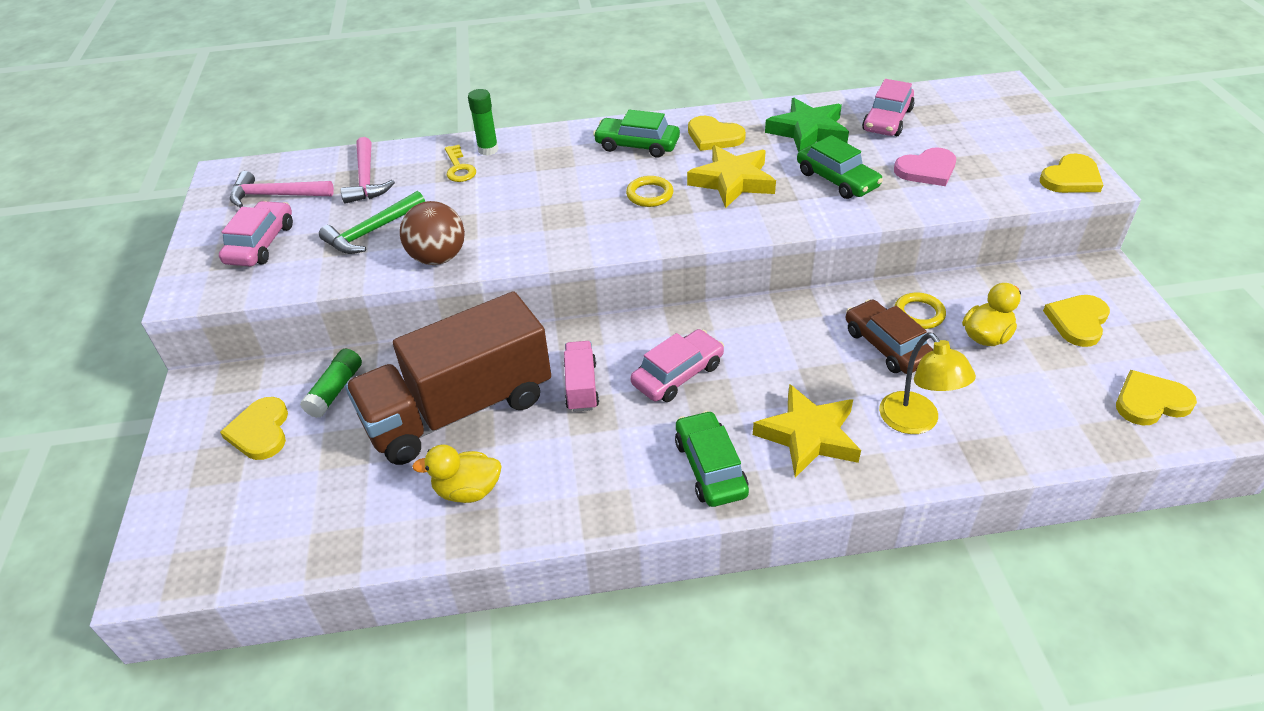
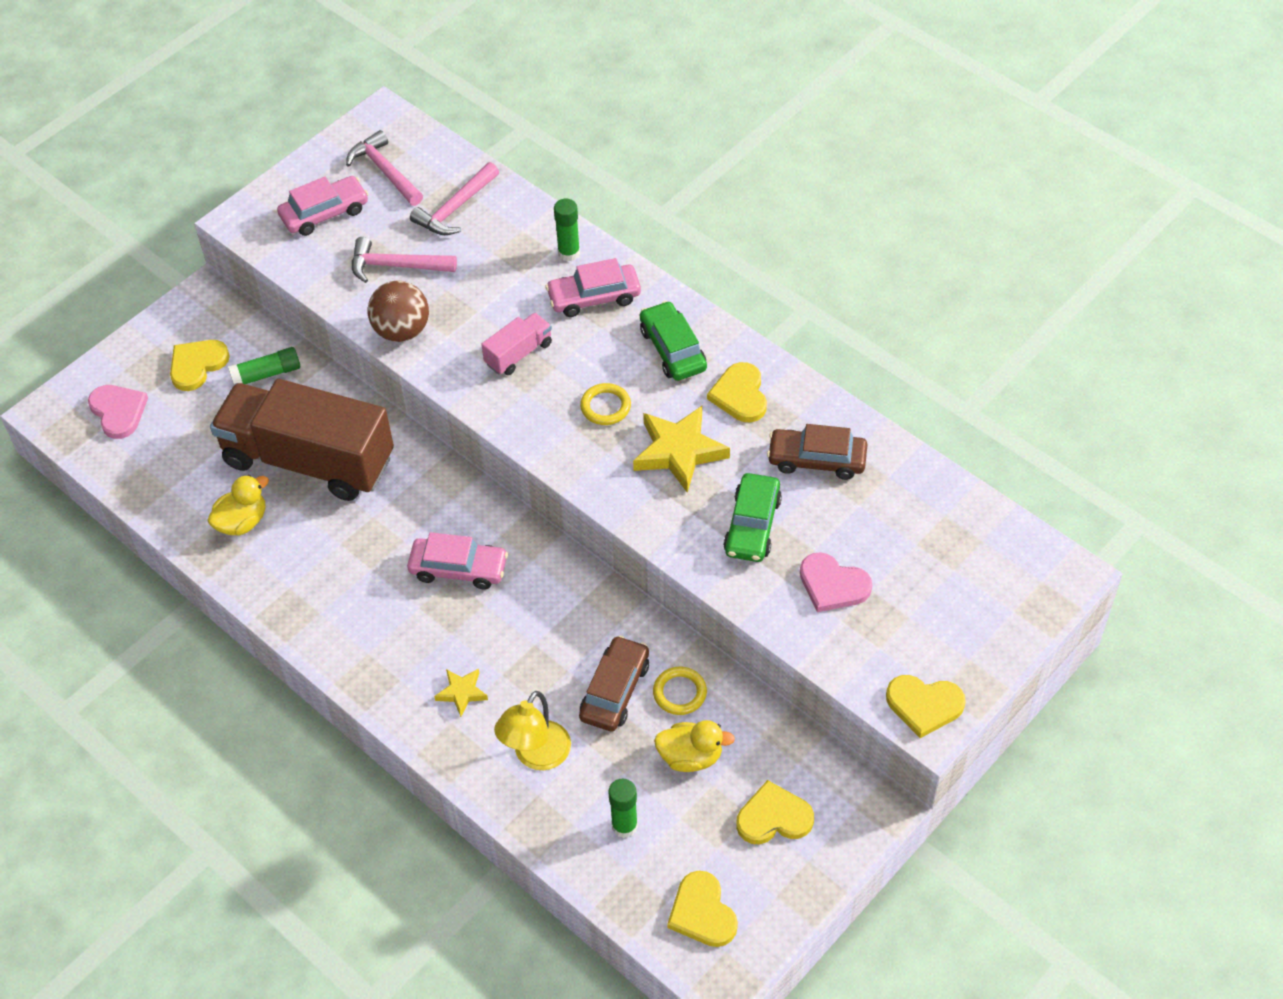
camera: 50 degrees right, 10 degrees up
(227, 518) = (118, 412): none -> pink heart
(372, 231) = (396, 266): green hammer -> pink hammer
(459, 168) = (525, 254): yellow key -> none
(467, 490) = (242, 522): yellow duck -> yellow duck turned 90 degrees clockwise
(581, 386) = (394, 517): pink truck -> pink truck (518, 353)
(710, 467) = (378, 649): green car -> none
(808, 131) = (817, 460): green star -> brown car
(808, 436) = (462, 693): yellow star -> yellow star, size x0.52
(887, 120) = (898, 510): pink car -> pink car (594, 297)
(1030, 404) = (624, 826): none -> green glue stick
(1150, 401) = (702, 912): yellow heart -> yellow heart turned 150 degrees counterclockwise

